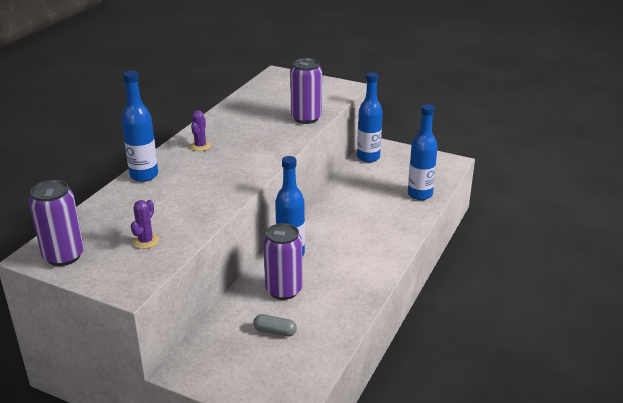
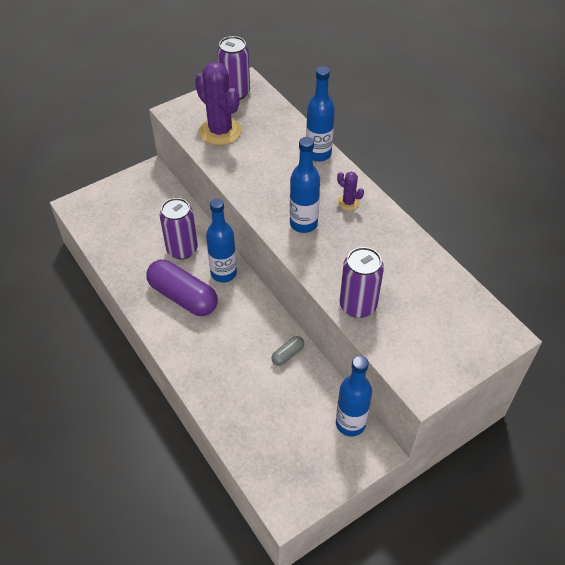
camera: 120 degrees right, 20 degrees up
(146, 241) = (220, 131): purple cactus -> purple cactus, size x2.14
(275, 331) = (143, 226): grey capsule -> grey capsule (288, 354)
(338, 266) = (183, 296): none -> purple capsule
(420, 194) = (242, 426): blue bottle -> blue bottle (303, 224)

